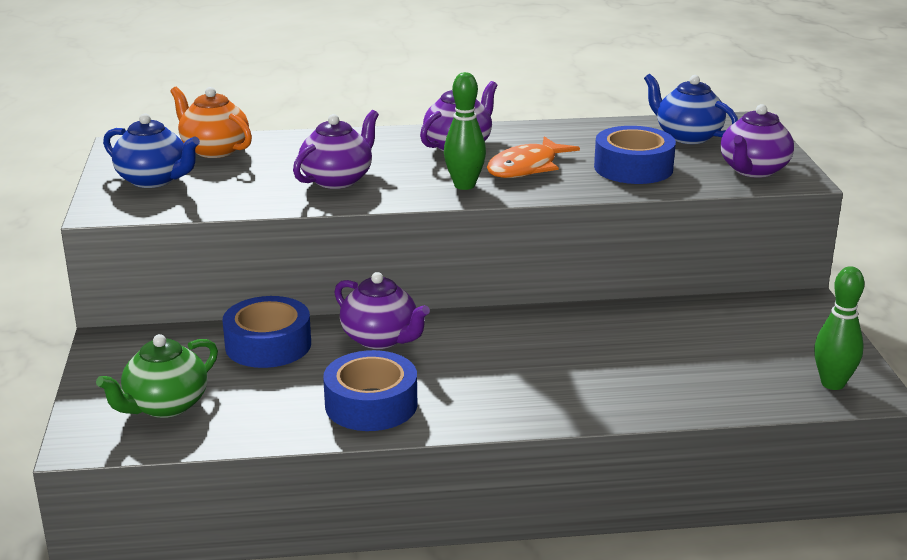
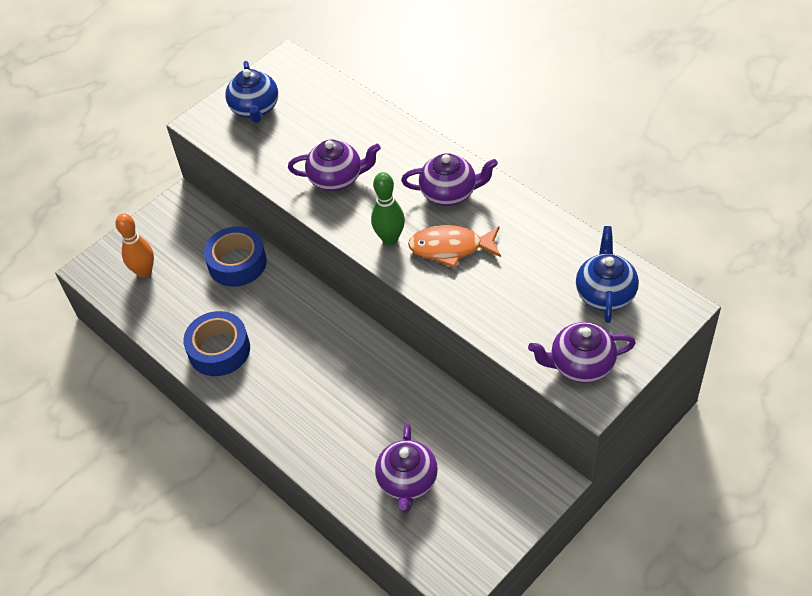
camera: 55 degrees right, 25 degrees up
(165, 406) = (144, 272): green teapot -> orange bowling pin
(214, 150) = (321, 97): orange teapot -> none
(381, 339) = (289, 304): purple teapot -> purple teapot (407, 482)
(633, 168) = (511, 300): blue tape -> none
(832, 383) = (448, 554): green bowling pin -> none

